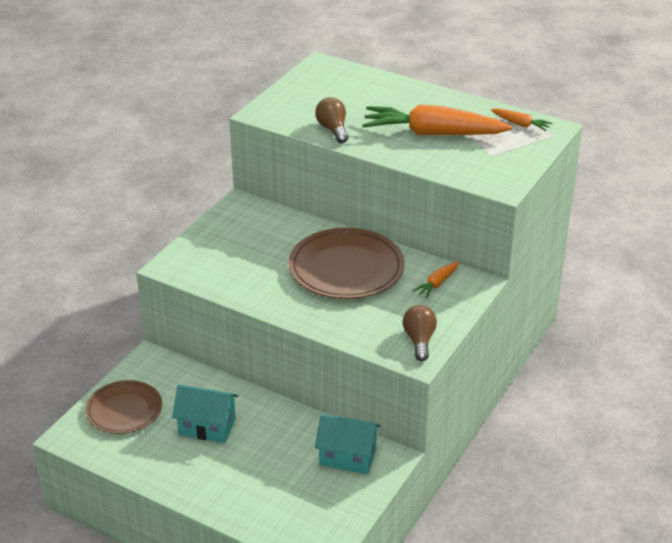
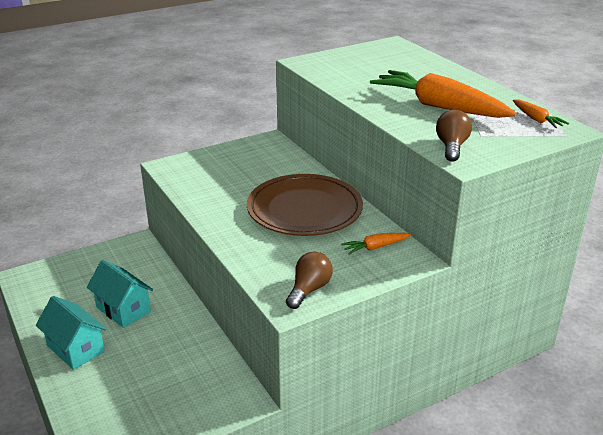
camera: 30 degrees right, 5 degrees down
(124, 410) = (79, 273): brown plate -> none
(333, 129) = (350, 84): brown light bulb -> brown light bulb (451, 147)
(347, 457) = (208, 383): turquoise house -> turquoise house (76, 349)

